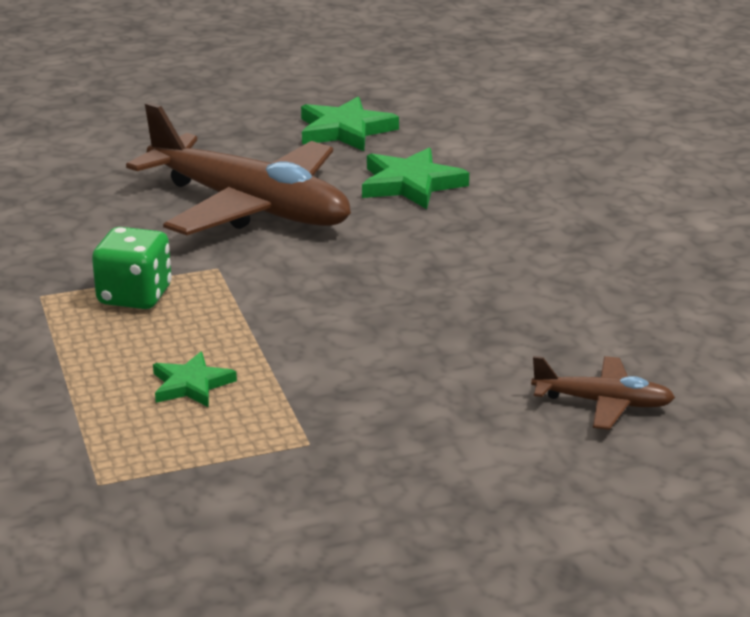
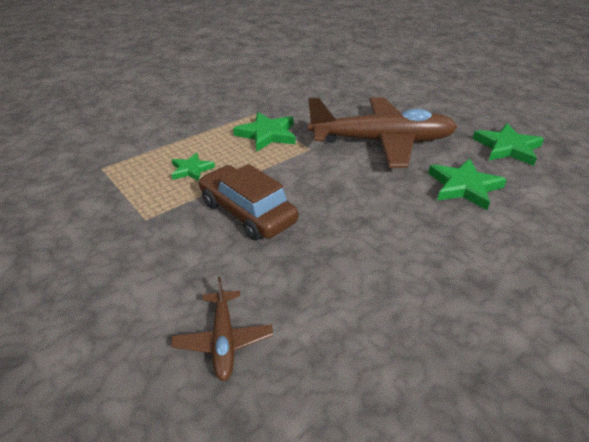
camera: 70 degrees right, 10 degrees up
(135, 296) = (267, 134): green dice -> green star
(250, 207) = (382, 141): brown plane -> brown plane turned 105 degrees counterclockwise
(356, 349) = (247, 212): none -> brown car

